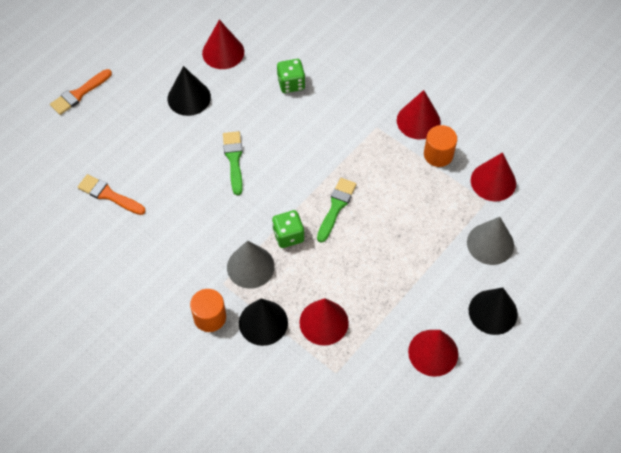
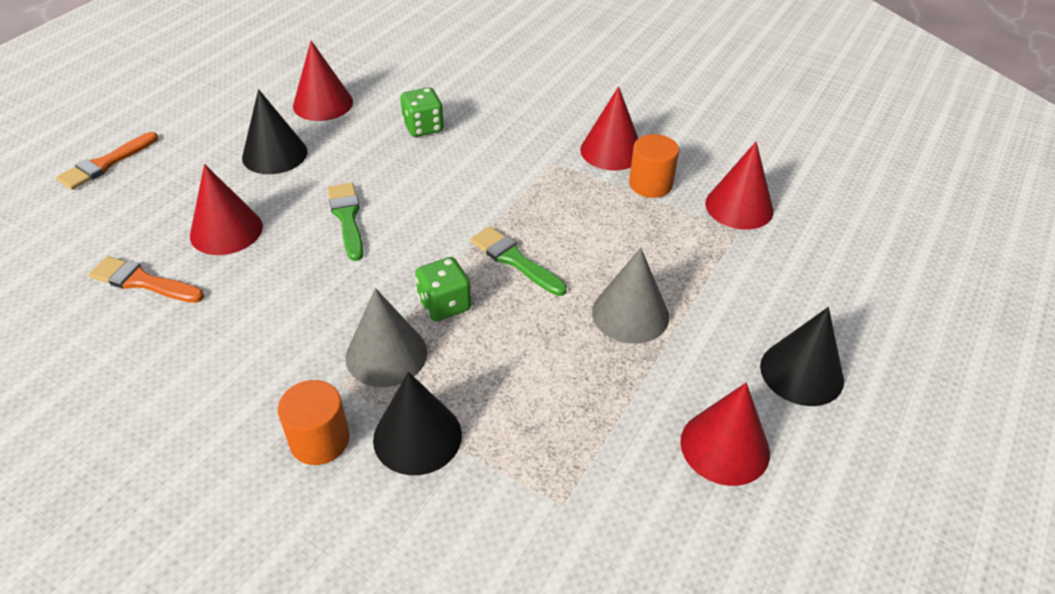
camera: 10 degrees left, 15 degrees down
(324, 322) = (524, 423): red cone -> red cone (226, 231)
(336, 207) = (514, 260): green brush -> green brush turned 60 degrees counterclockwise
(490, 243) = (763, 281): grey cone -> grey cone (630, 314)

